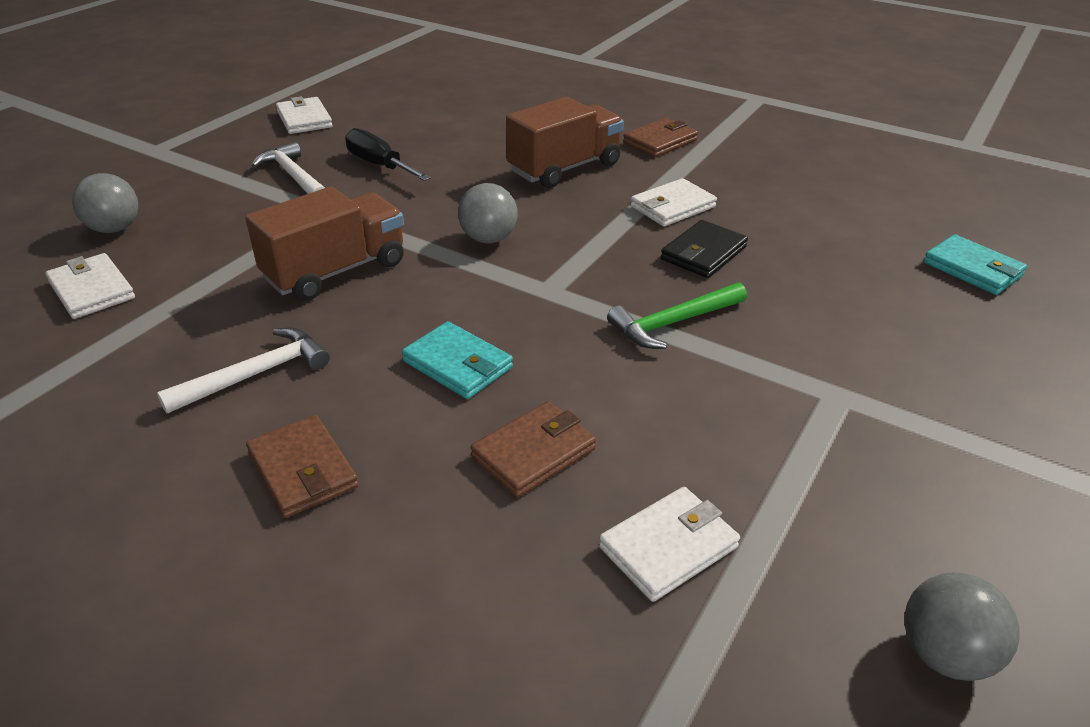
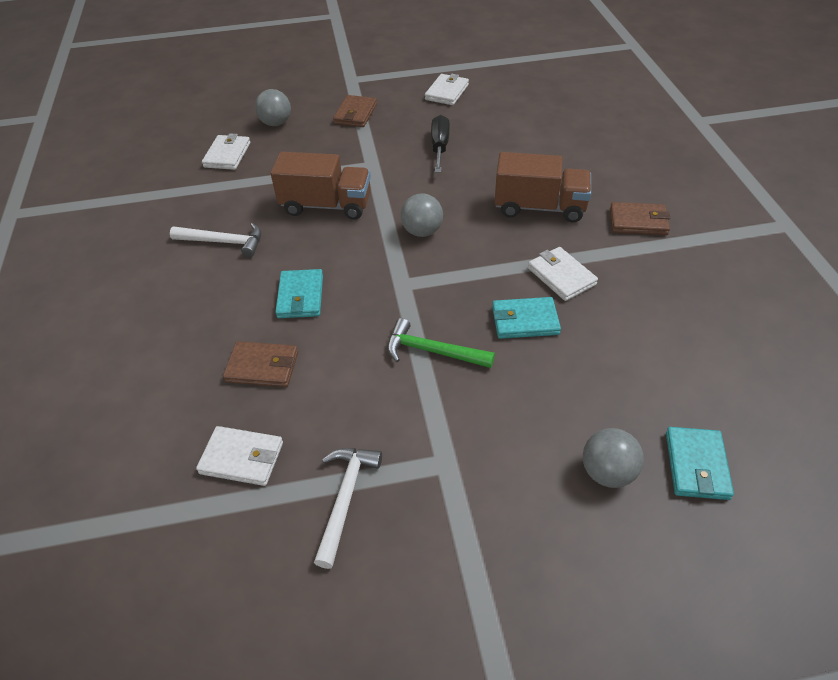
camera: 50 degrees right, 10 degrees up
(294, 176) = (388, 132): white hammer -> white hammer (345, 498)
(303, 470) = (178, 303): brown wallet -> brown wallet (355, 114)
(672, 207) = (561, 276): white wallet -> white wallet turned 45 degrees clockwise
(703, 253) = (525, 321): black wallet -> turquoise wallet
(944, 654) = (261, 617): grey ball -> grey ball (607, 472)

